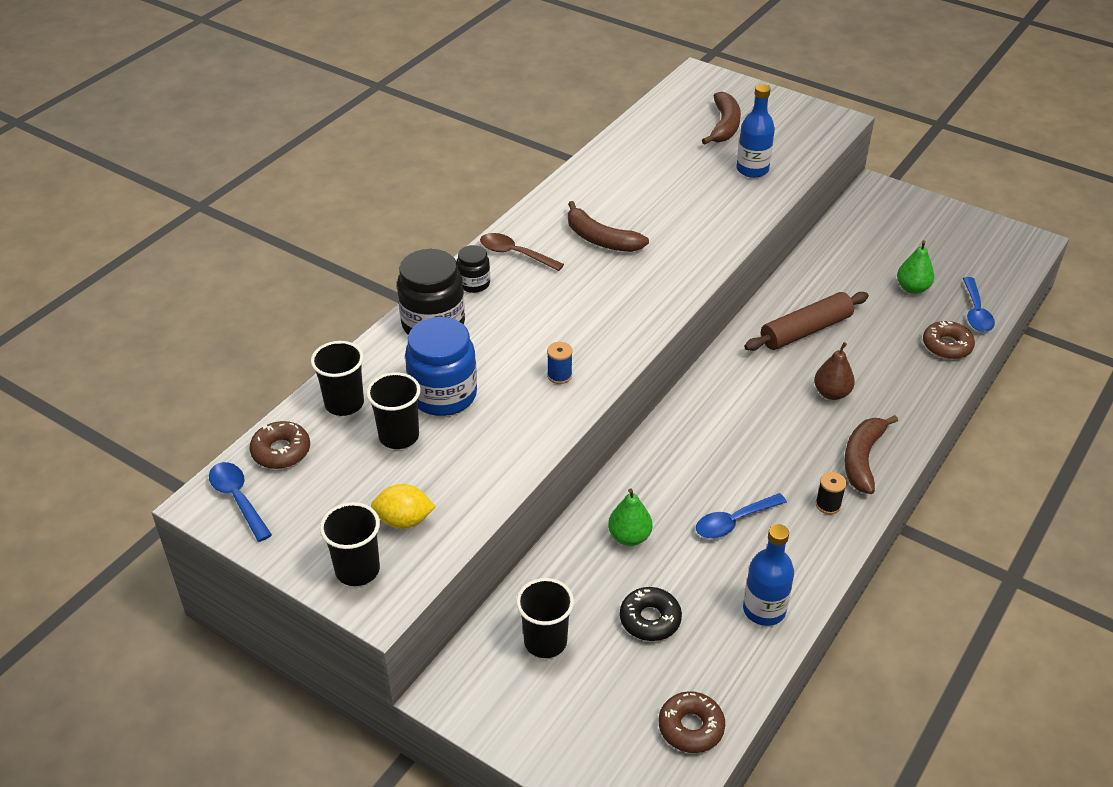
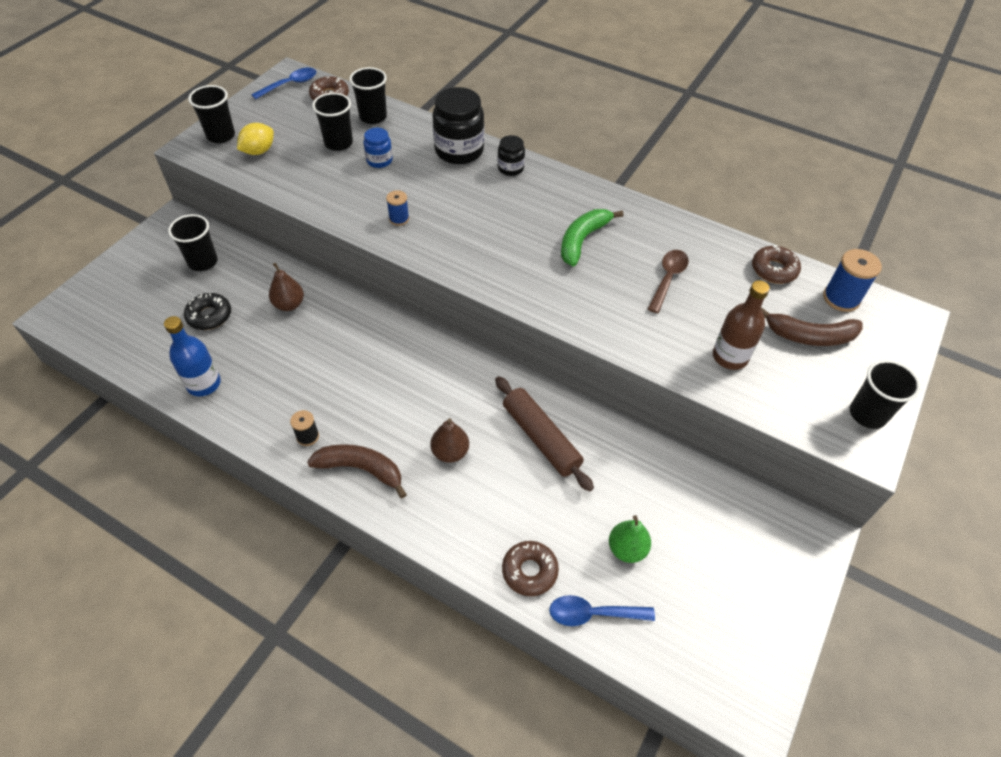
camera: 85 degrees right, 10 degrees up
(404, 521) = (259, 151): yellow lemon -> yellow lemon turned 45 degrees clockwise
(443, 395) = (379, 160): blue jar -> blue jar, size x0.53
(515, 254) = (553, 189): brown spoon -> brown spoon (668, 279)
(601, 239) = (582, 240): brown banana -> green banana
(629, 537) = (289, 304): green pear -> brown pear
(678, 103) = (841, 298): none -> blue spool
(691, 727) = (113, 337): brown donut -> brown donut (774, 270)
(734, 522) = (296, 369): blue spoon -> none
(752, 169) = (730, 357): blue bottle -> brown bottle
(804, 114) = (867, 414): none -> black cup

